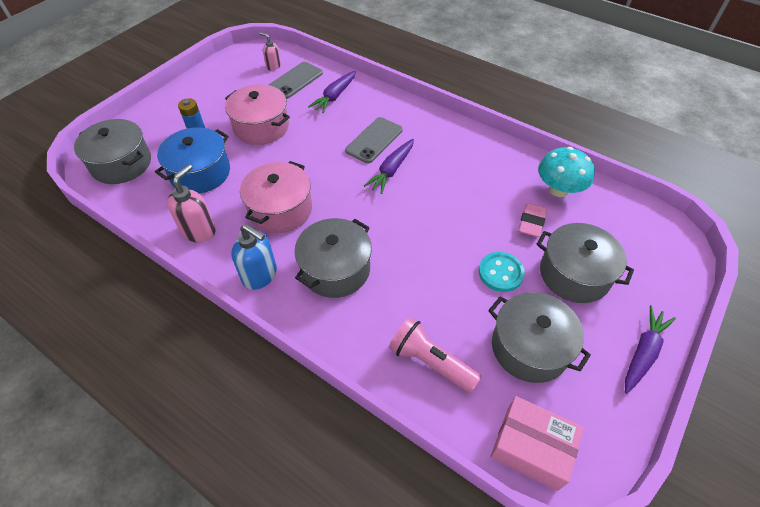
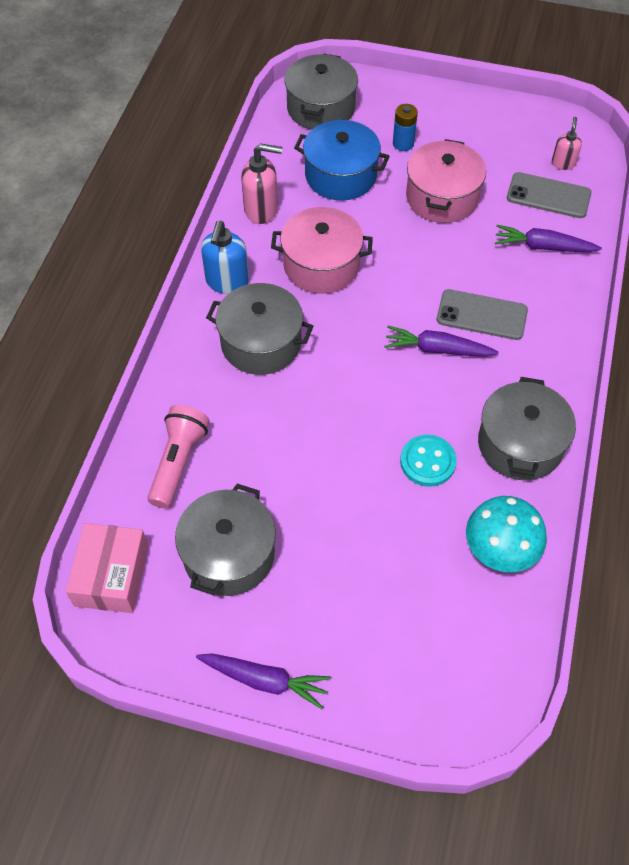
camera: 70 degrees right, 5 degrees up
(500, 273) = (322, 505): turquoise button -> turquoise button (427, 462)
(531, 222) = (421, 525): pink eraser -> none
(574, 274) = (355, 589): grey pot -> grey pot (520, 444)

